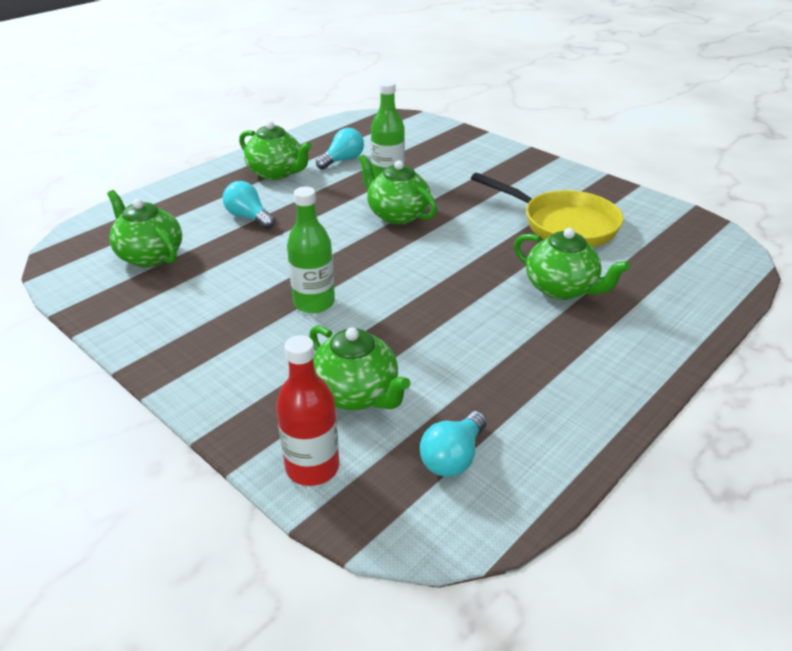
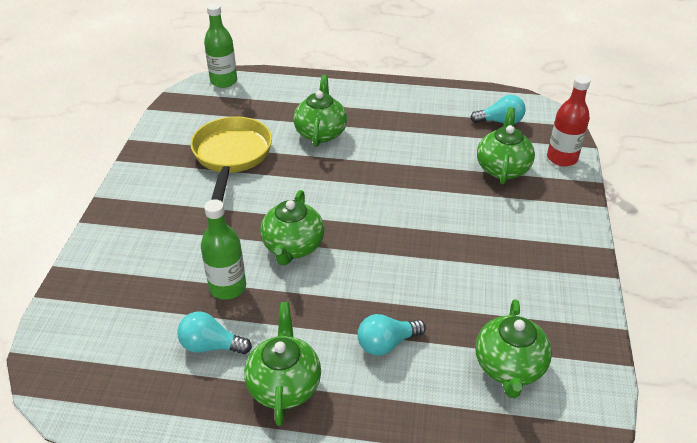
camera: 125 degrees left, 5 degrees up
(249, 217) = (387, 343): turquoise light bulb -> turquoise light bulb turned 60 degrees clockwise
(314, 302) = (451, 228): green bottle -> green bottle (223, 81)

